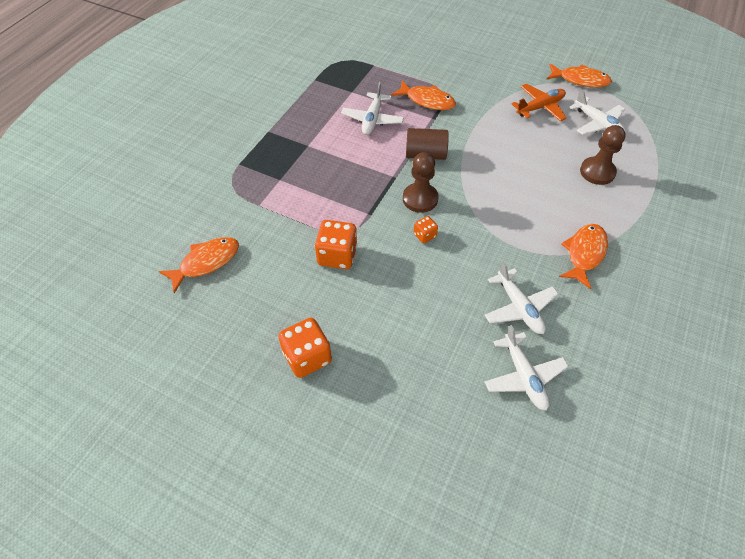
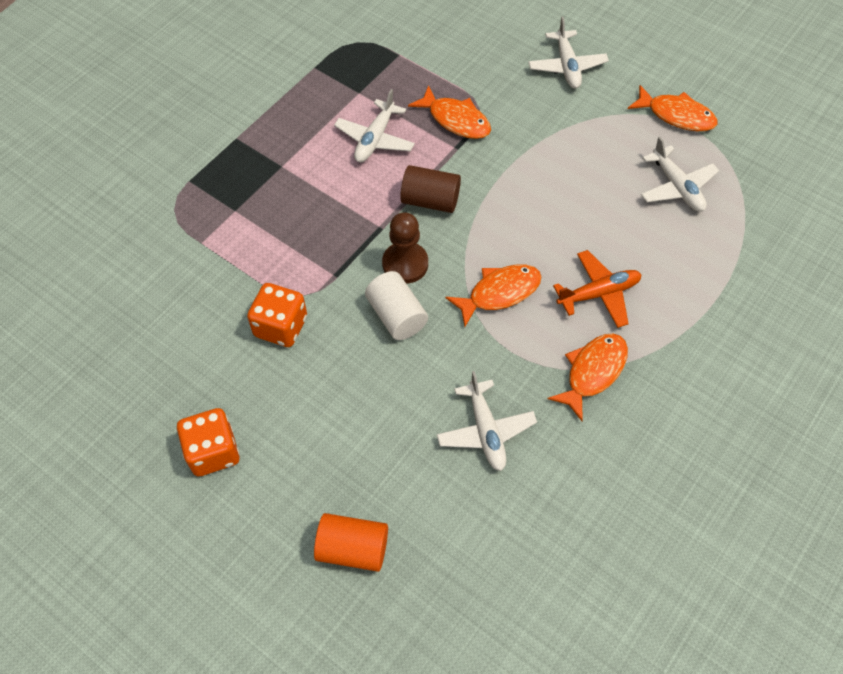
camera: 10 degrees right, 5 degrees up
(206, 262) = (121, 311): orange fish -> orange fish (499, 293)
(424, 235) = (396, 316): orange dice -> white cylinder
(443, 414) = (353, 549): none -> orange cylinder
(523, 376) = (463, 519): white plane -> white plane (567, 66)
(540, 107) = (605, 151): orange plane -> orange plane (598, 293)
(597, 172) = (650, 259): brown pawn -> none

